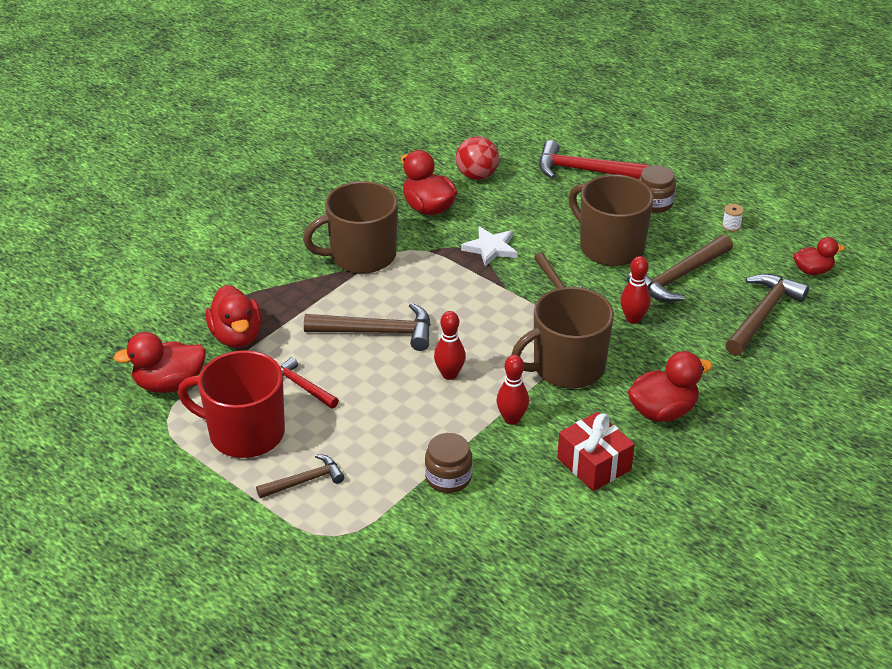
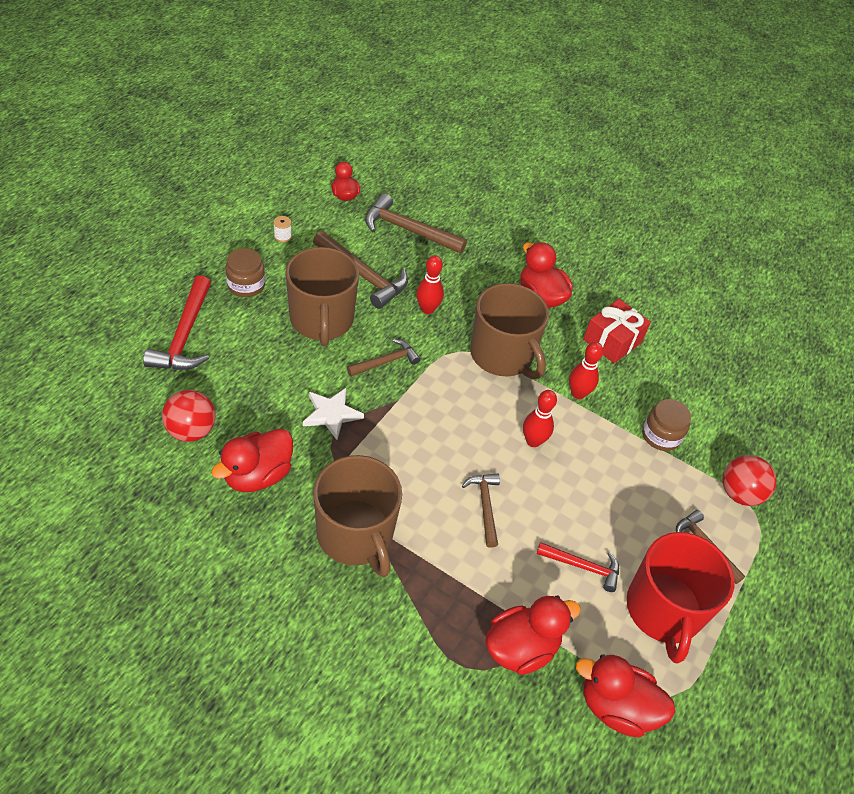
camera: 105 degrees left, 10 degrees up
(169, 384) = (616, 707): red duck -> red duck turned 135 degrees clockwise
(302, 386) = (583, 567): red hammer -> red hammer turned 105 degrees counterclockwise
(363, 528) = (739, 493): none -> red ball
(378, 332) = (485, 506): brown hammer -> brown hammer, size x0.60
(610, 247) = (321, 320): brown mug -> brown mug turned 45 degrees counterclockwise

